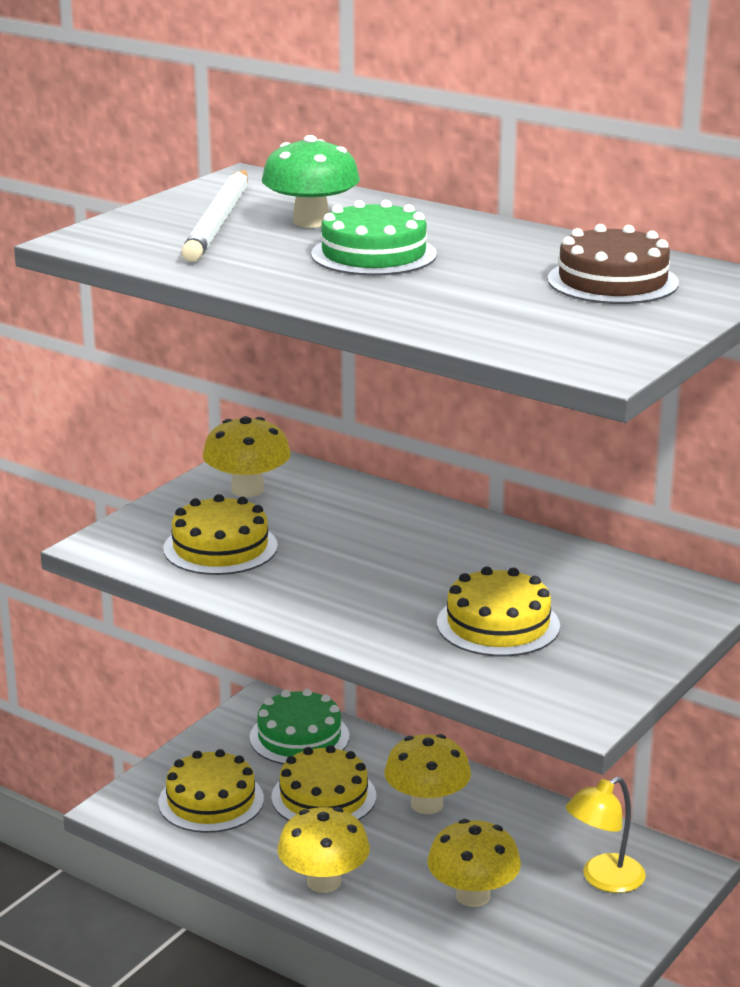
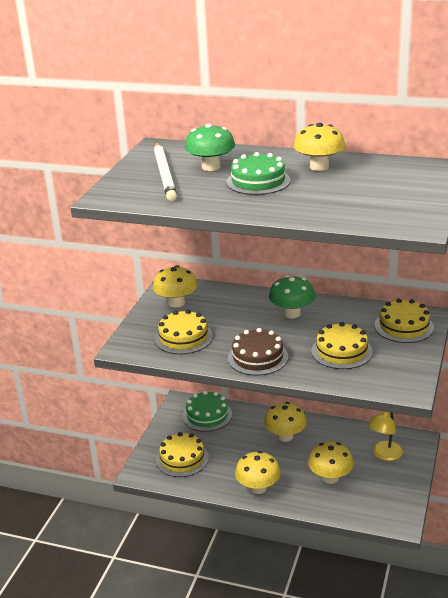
camera: 15 degrees left, 5 degrees up
(323, 797) = (235, 444): yellow cake -> yellow cake (404, 326)
(448, 545) = (292, 313): none -> green mushroom
(508, 248) = (319, 167): none -> yellow mushroom
(612, 281) = (383, 177): brown cake -> brown cake (258, 357)

